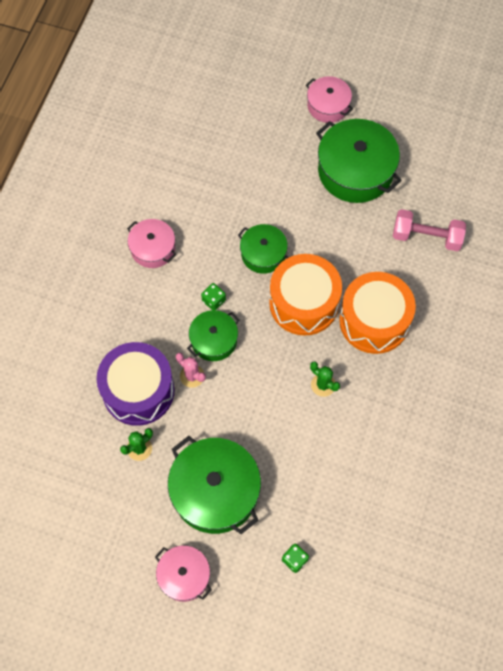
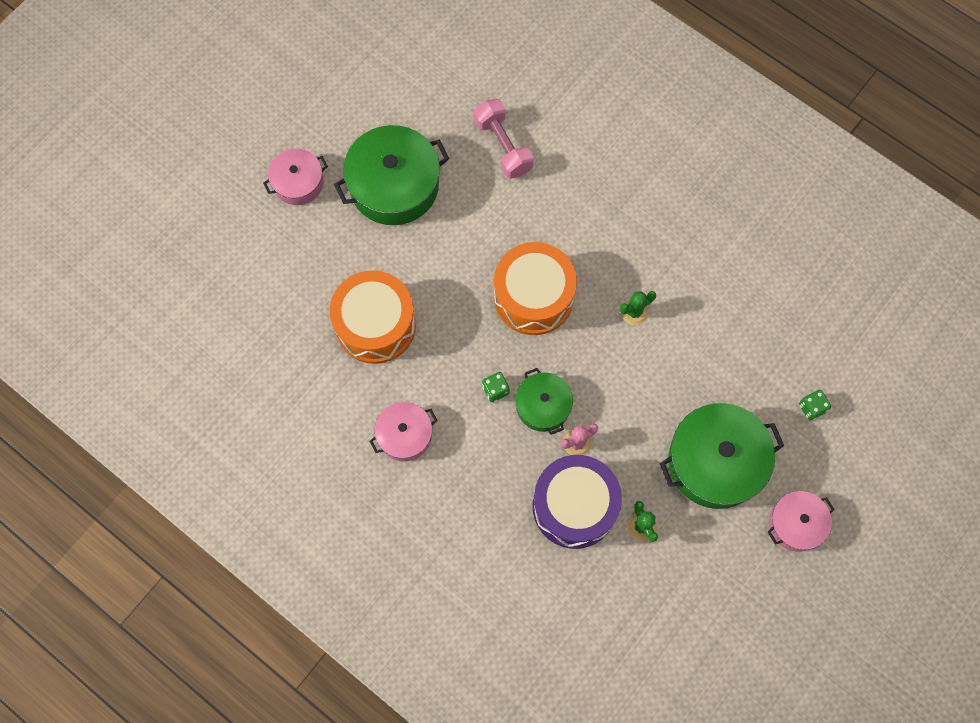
camera: 70 degrees left, 5 degrees up
(263, 254) = (458, 318): green pot -> none
(374, 321) = (580, 235): orange drum -> orange drum (375, 325)
(426, 237) = (503, 146): pink dumbbell -> pink dumbbell turned 60 degrees counterclockwise

